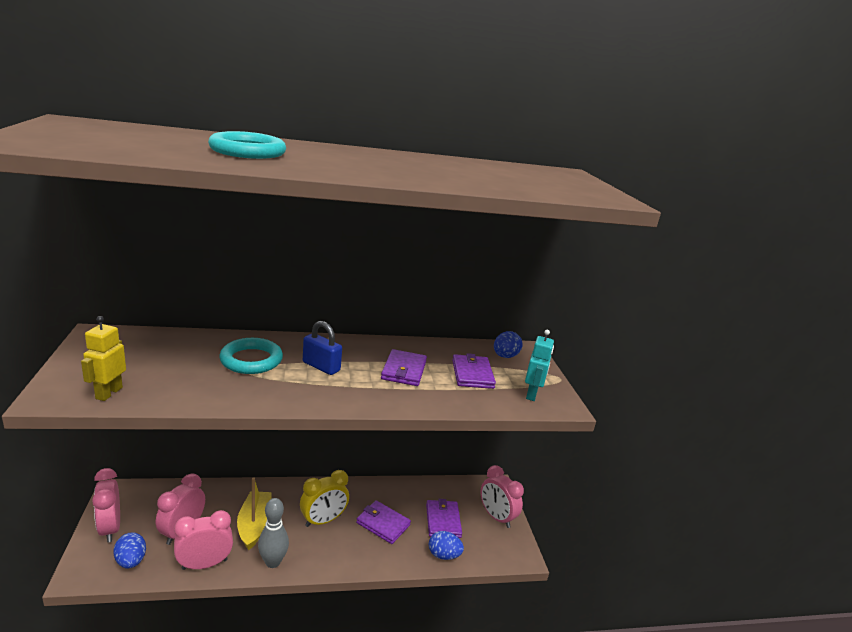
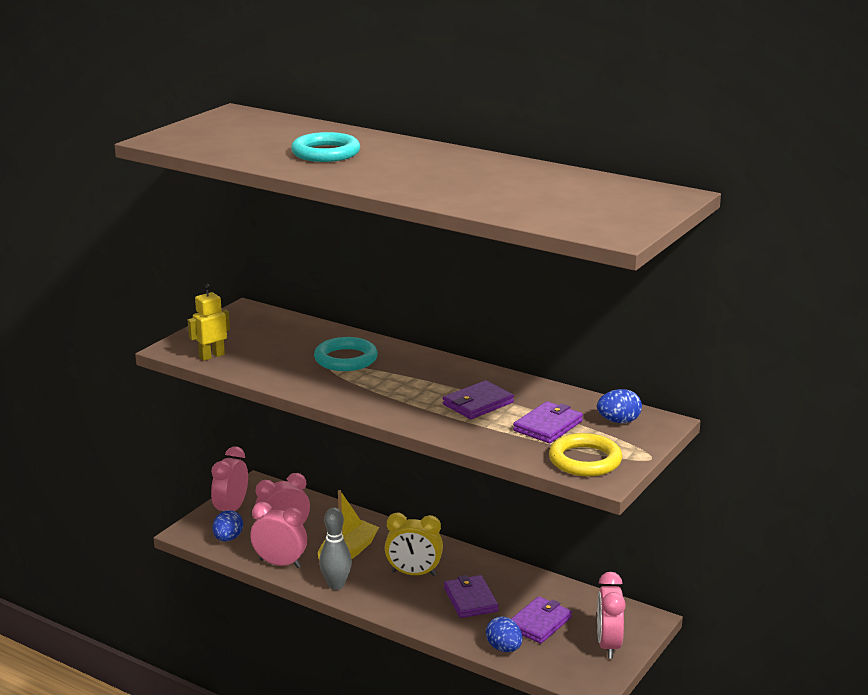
camera: 45 degrees right, 0 degrees up
(321, 366) = (401, 380): blue padlock -> none
(532, 394) = (585, 460): turquoise robot -> yellow ring

